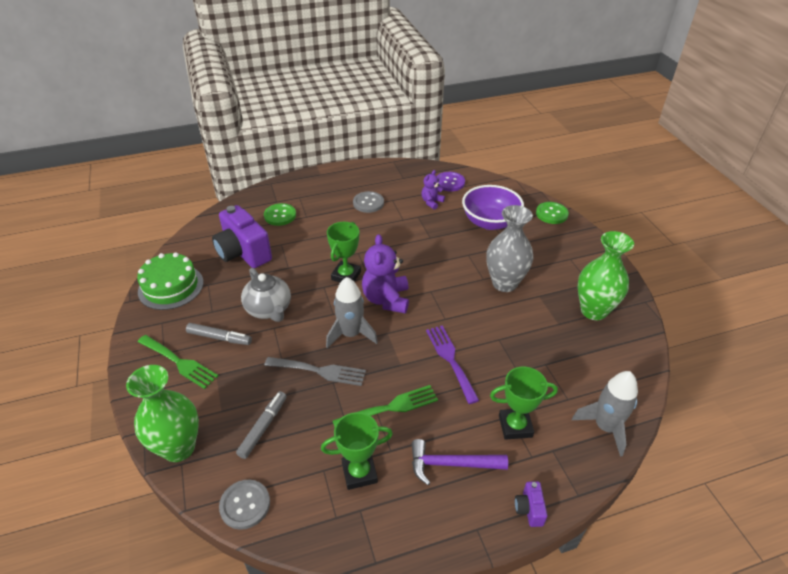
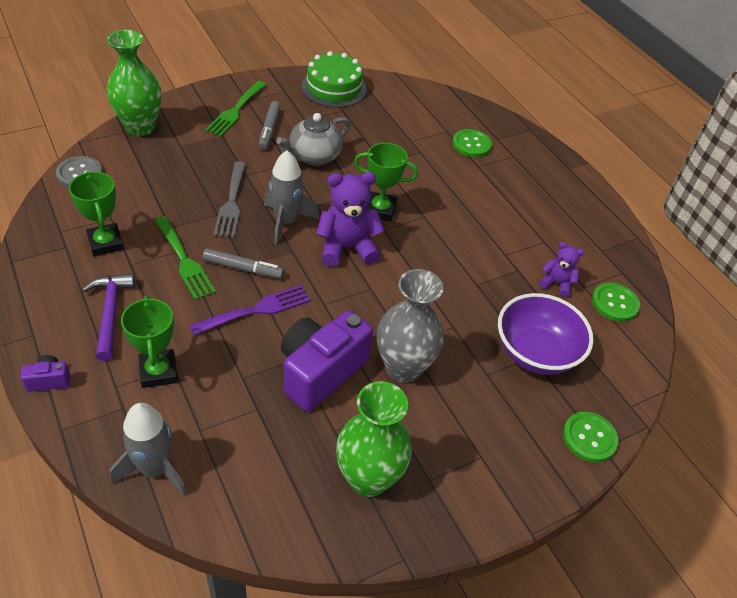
camera: 75 degrees right, 5 degrees up
(243, 253) = (397, 126): purple camera -> purple camera (320, 372)
(263, 427) = (161, 173): grey marker -> grey marker (243, 268)
(368, 203) = (527, 218): grey button -> none
(450, 182) = (615, 303): purple button -> green button

